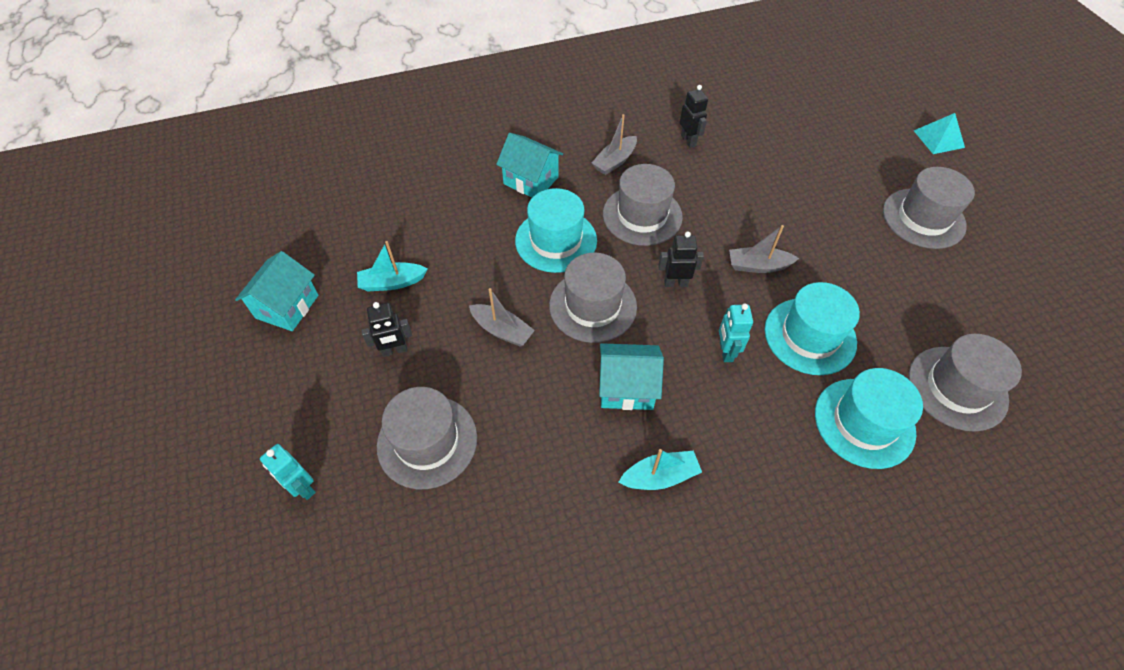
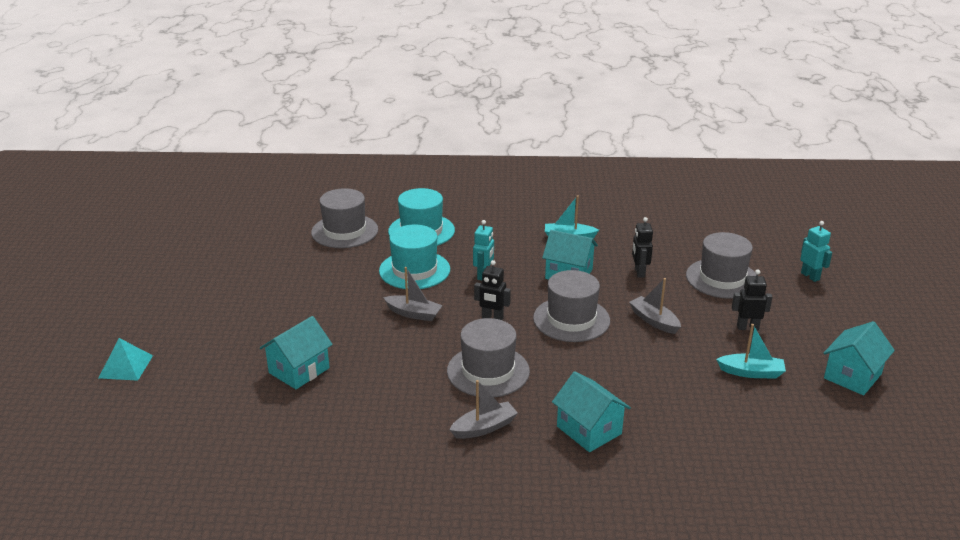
camera: 160 degrees left, 25 degrees down
(556, 240) = (584, 370): turquoise hat -> none
(688, 140) = (385, 429): black robot -> black robot (639, 272)
(801, 172) = (299, 370): none -> turquoise house
(923, 218) = (237, 312): grey hat -> none

